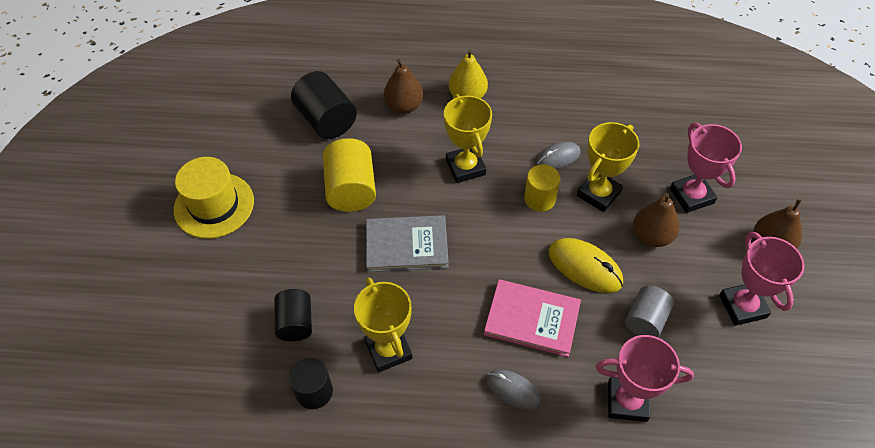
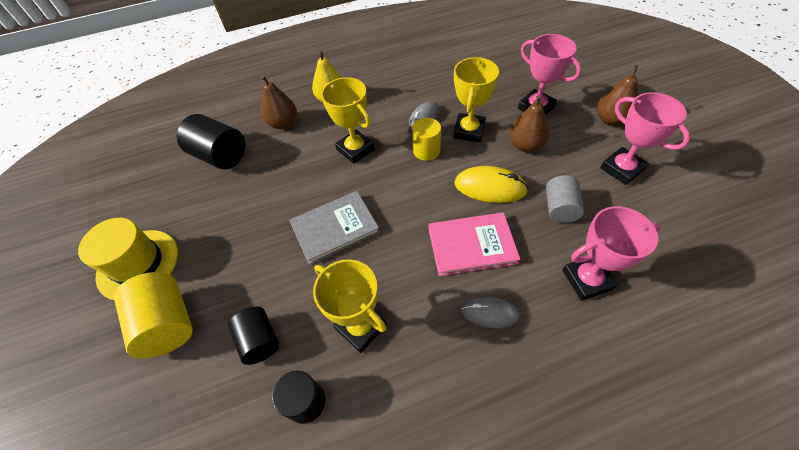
camera: 20 degrees left, 0 degrees up
(351, 189) = (265, 202): yellow cylinder -> yellow cylinder (168, 324)

